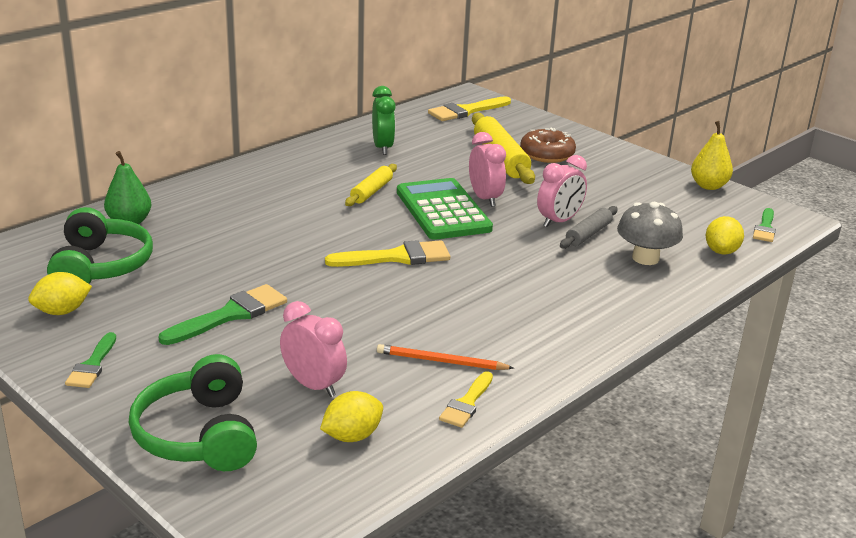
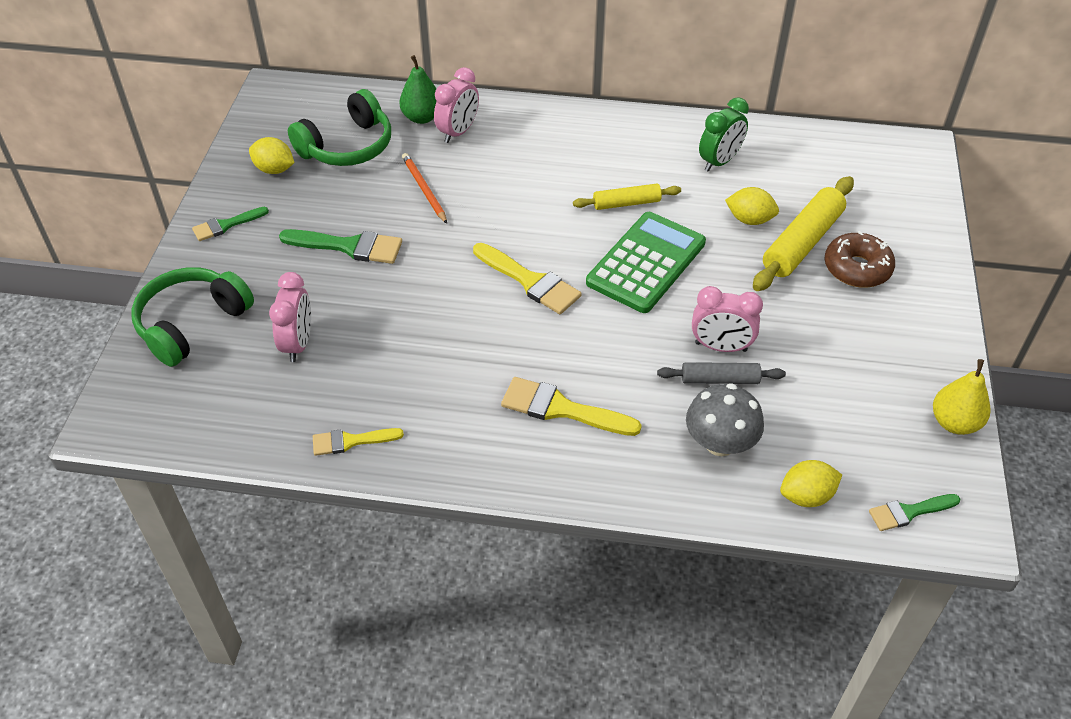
camera: 55 degrees right, 20 degrees up
(352, 436) = (253, 400): yellow lemon -> yellow lemon (749, 220)
(442, 361) = (396, 395): orange pencil -> orange pencil (424, 190)
(466, 111) = (876, 166): yellow brush -> yellow brush (561, 409)
(485, 198) = (703, 276): pink clock -> pink clock (458, 132)

